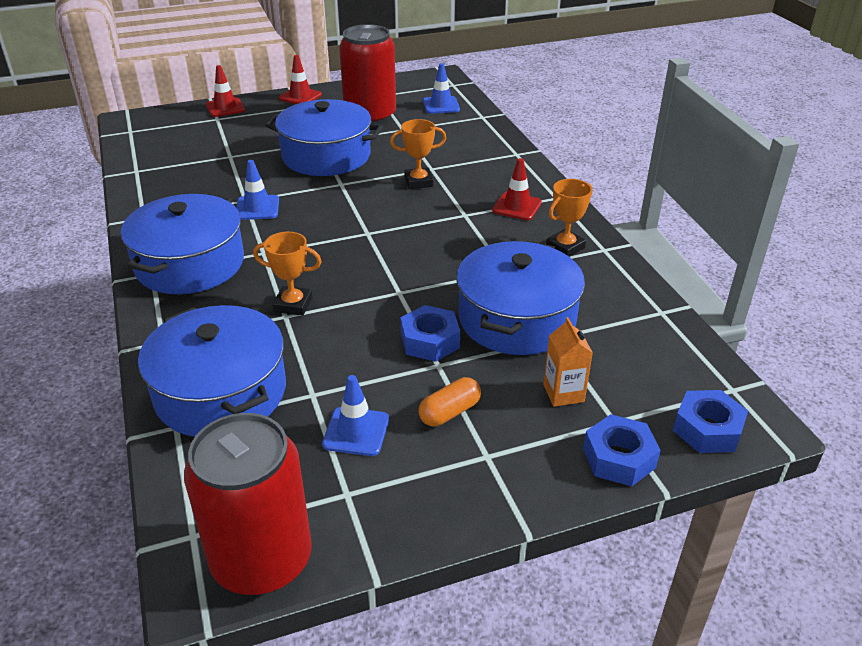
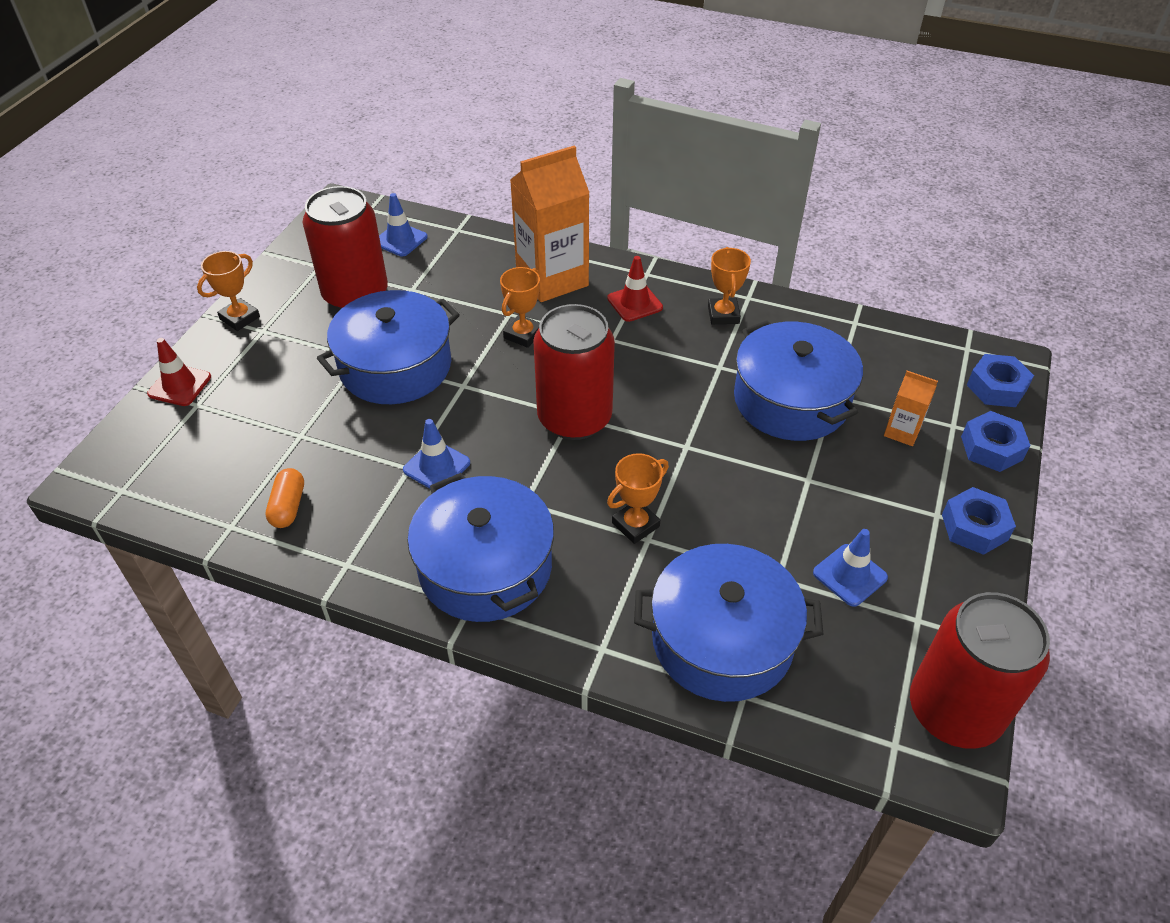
camera: 50 degrees left, 10 degrees up
(300, 96) = (240, 318): red traffic cone -> orange trophy
(366, 235) = (574, 418): none -> red can
(430, 341) = (773, 466): blue nut -> blue nut (974, 527)
(449, 412) = (871, 506): orange capsule -> orange capsule (288, 506)
(489, 167) = (552, 279): none -> orange carton

